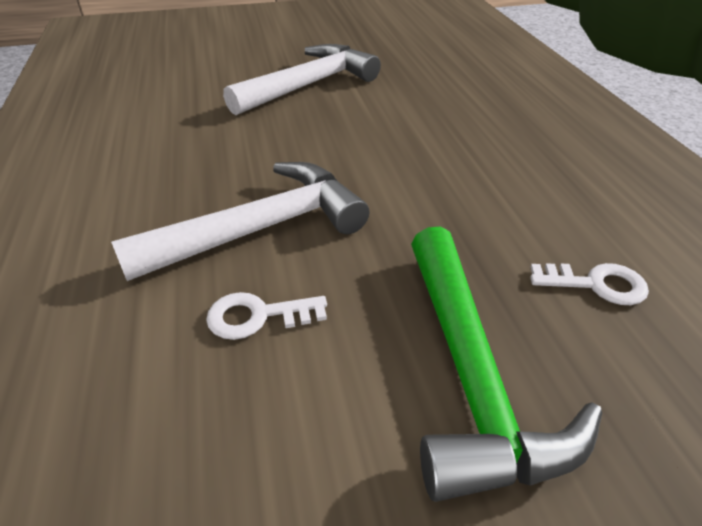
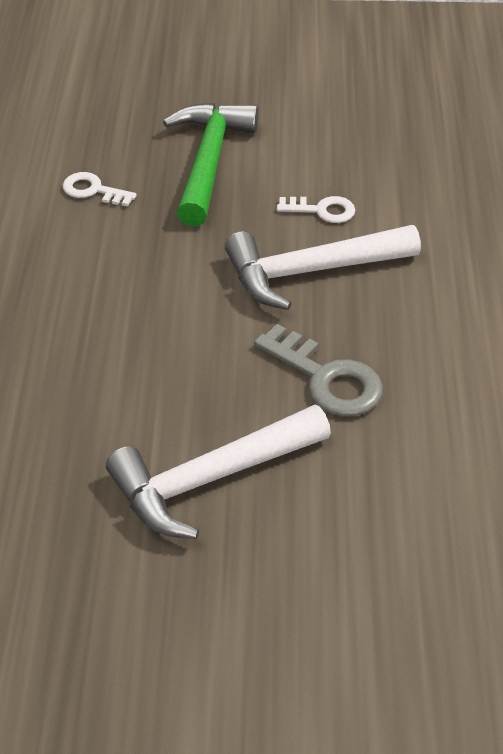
camera: 165 degrees left, 5 degrees up
(232, 144) = (326, 378): none -> grey key

